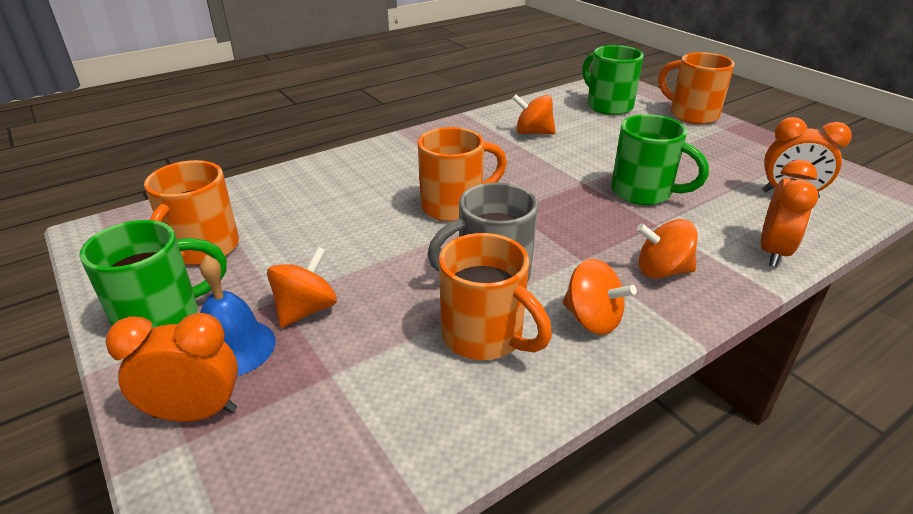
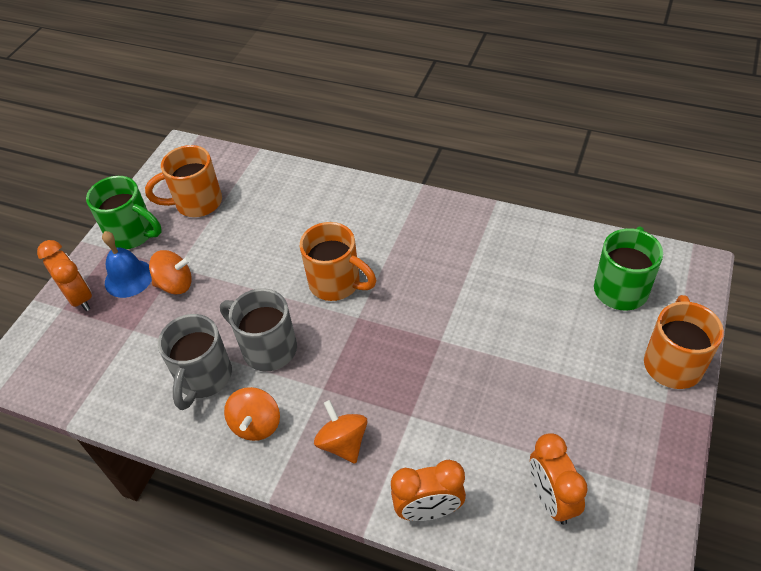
camera: 60 degrees right, 15 degrees up
(485, 337) = (203, 378): orange mug -> grey mug
(533, 133) = (502, 265): orange spinning top -> none
(644, 193) = (457, 387): green mug -> none

